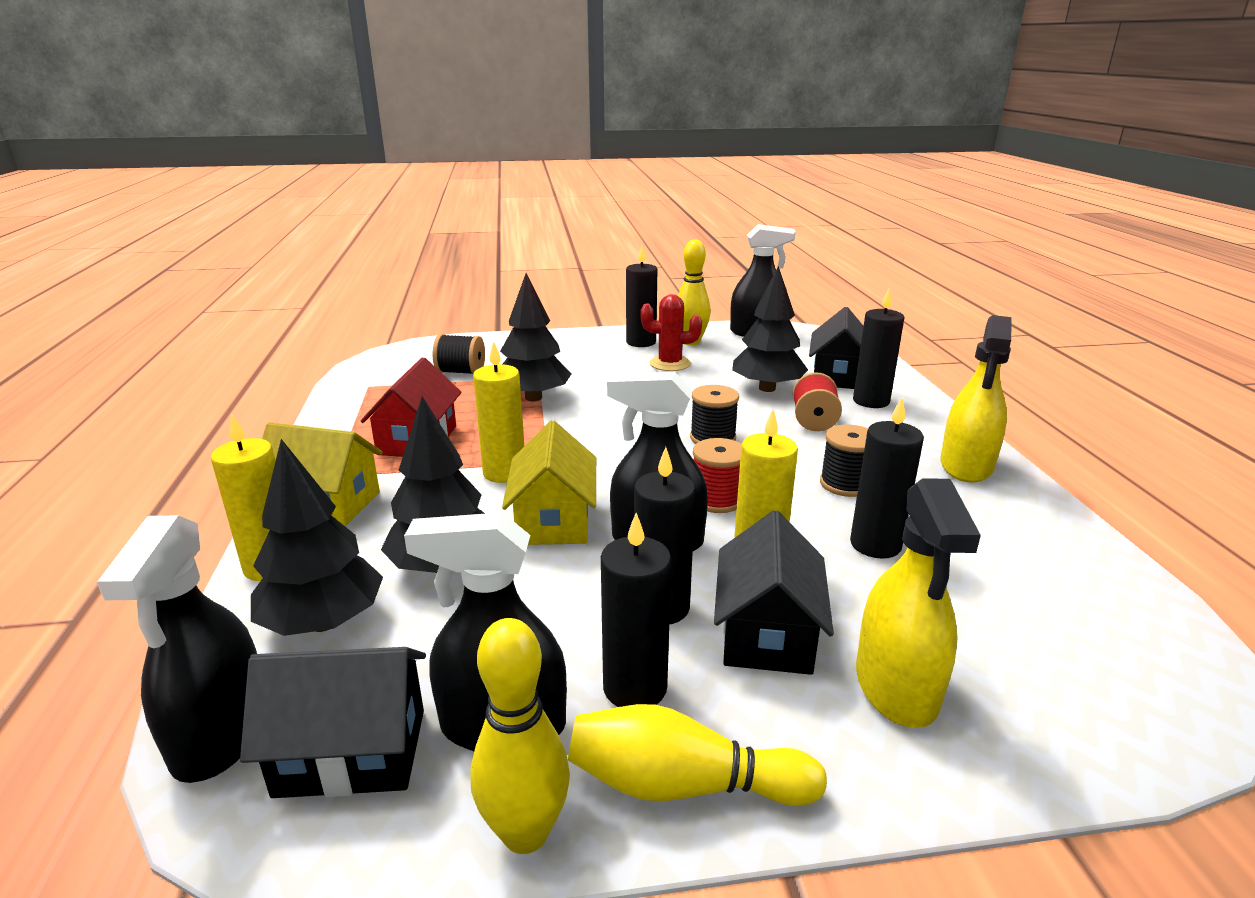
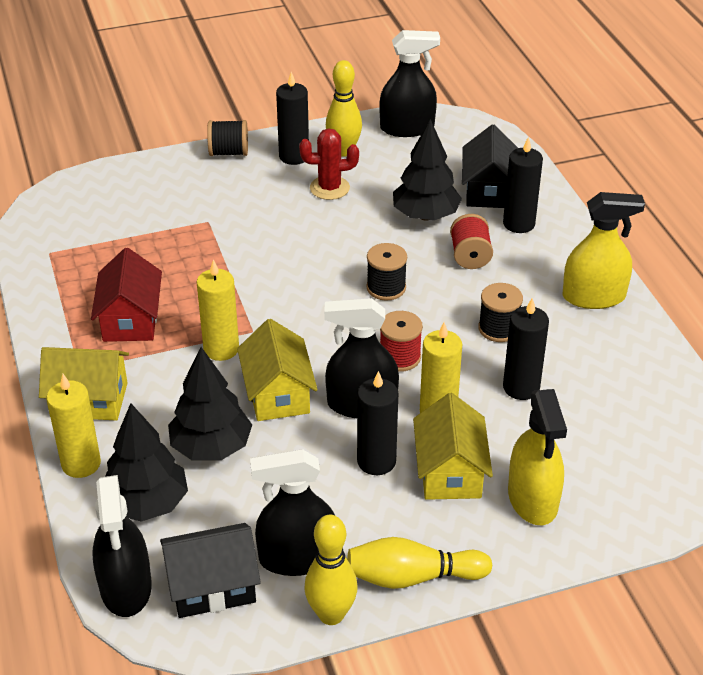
camera: 10 degrees left, 15 degrees up
(461, 372) = (130, 222): black spool -> black spool (228, 152)
(533, 397) = (213, 252): black tree -> none
(635, 688) = (371, 522): black candle -> none
(767, 633) = (450, 472): black house -> yellow house
(966, 466) = (593, 297): yellow spray bottle -> yellow spray bottle turned 105 degrees counterclockwise

